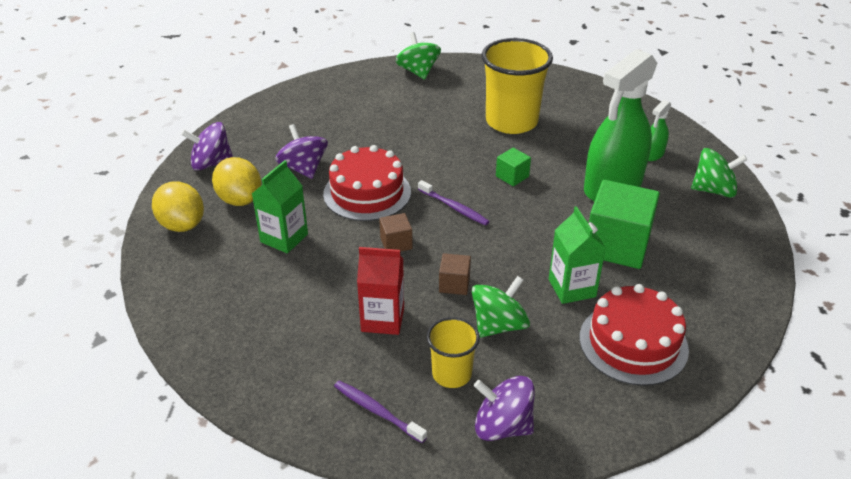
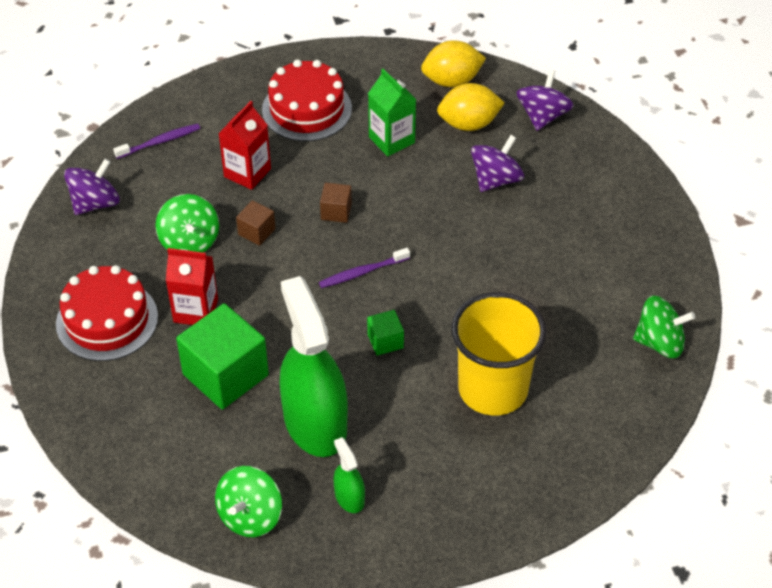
camera: 115 degrees right, 10 degrees up
(303, 168) = (496, 179): purple spinning top -> purple spinning top turned 45 degrees counterclockwise
(367, 193) = (426, 215): red cake -> red cake (307, 109)
(451, 374) = (162, 193): yellow cup -> none
(572, 288) = (196, 310): green carton -> red carton

